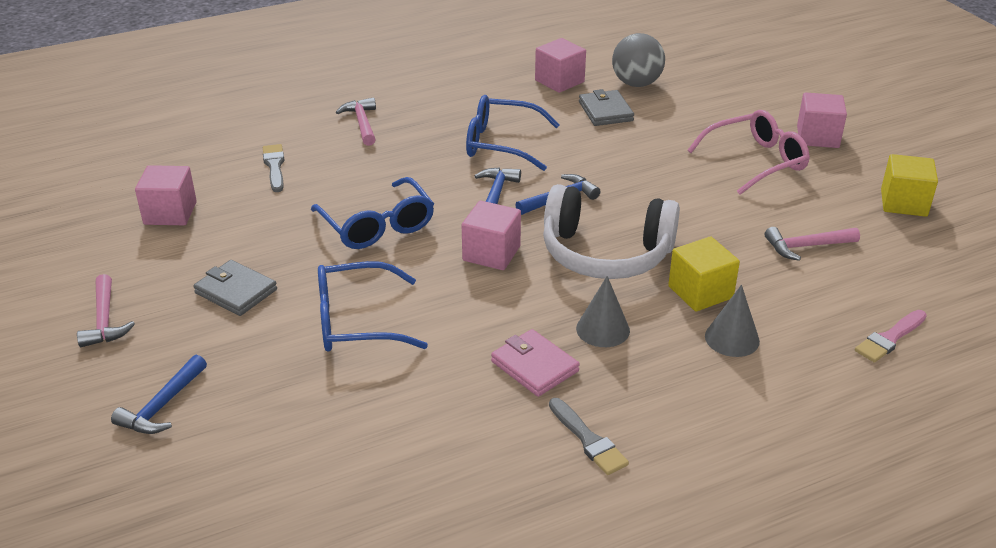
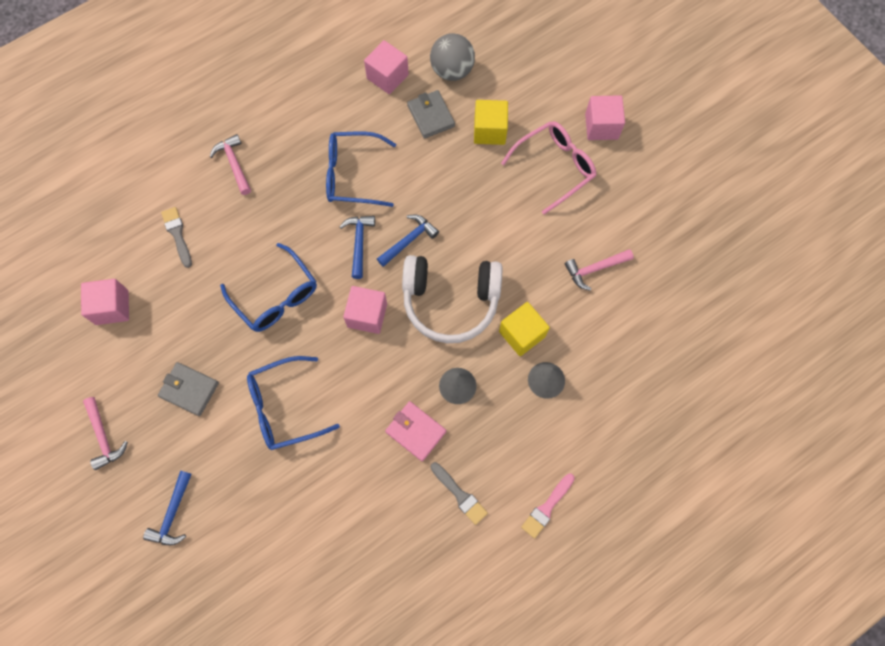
camera: 10 degrees left, 35 degrees up
(889, 338) = (652, 361): pink brush -> pink brush (547, 507)
(903, 203) = (665, 204): yellow cube -> yellow cube (489, 131)

